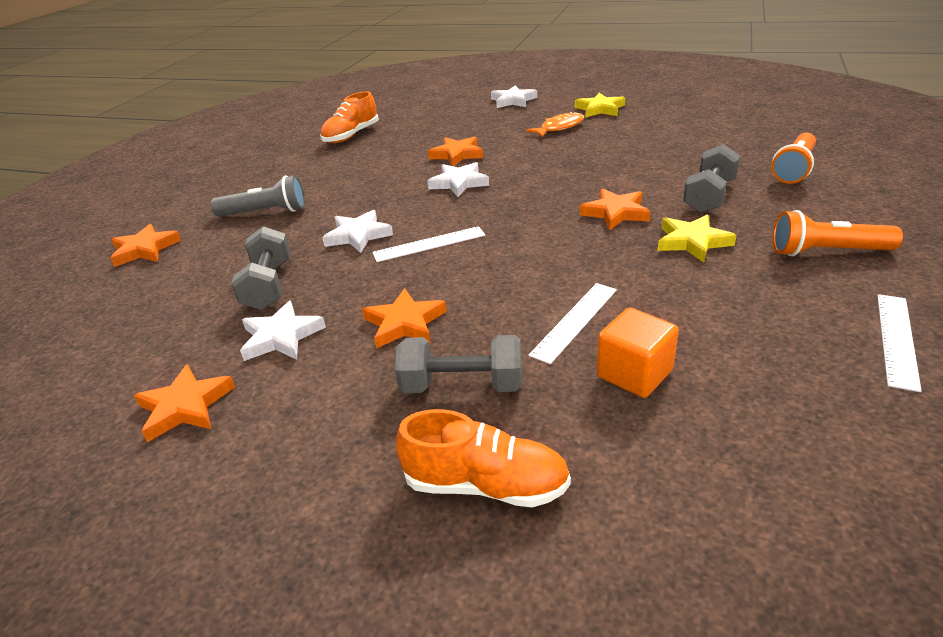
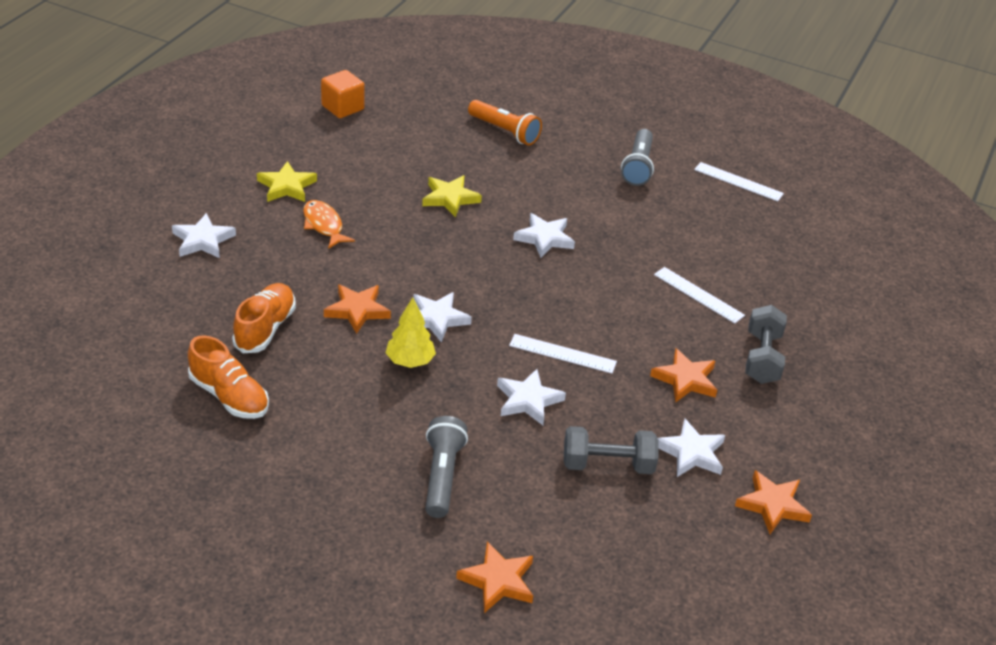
camera: 90 degrees left, 5 degrees up
(400, 181) = (410, 361): none -> yellow tree
(429, 244) = (562, 354): white ruler -> white ruler turned 60 degrees counterclockwise
(485, 485) = (847, 360): orange shoe -> orange shoe (265, 329)
(615, 213) = (544, 238): orange star -> white star
(634, 373) = (758, 283): orange cube -> orange cube (342, 108)
(692, 242) = (606, 215): yellow star -> yellow star (450, 198)
(709, 196) = (535, 185): grey dumbbell -> none
(826, 251) = (638, 167): orange flashlight -> grey flashlight

